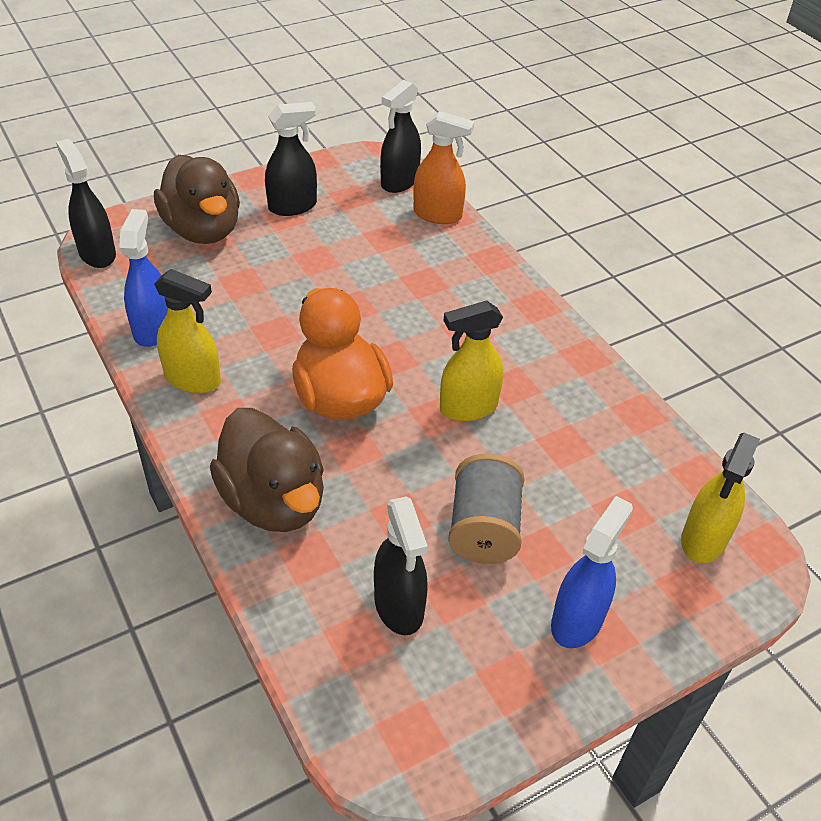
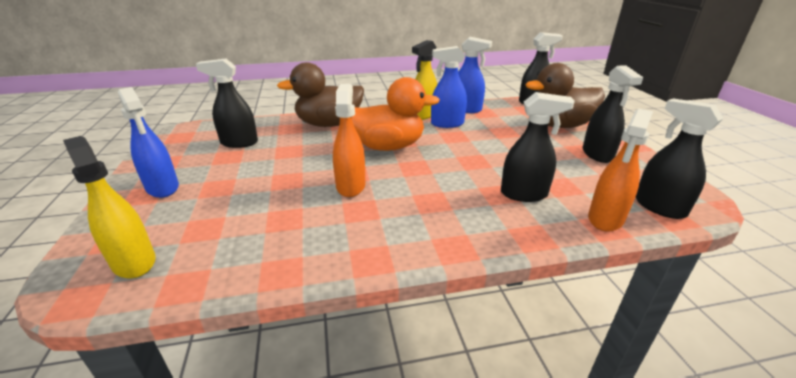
camera: 110 degrees right, 15 degrees down
(227, 345) = (447, 124): none -> blue spray bottle
(417, 263) = (524, 194): none -> black spray bottle
(468, 408) = (350, 186): yellow spray bottle -> orange spray bottle
(484, 528) = (254, 172): grey spool -> none

